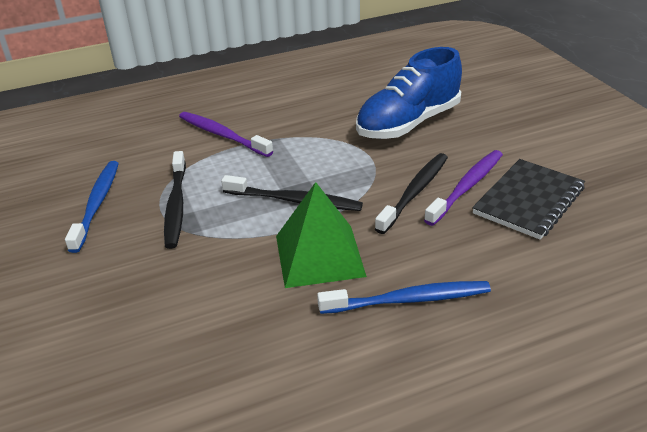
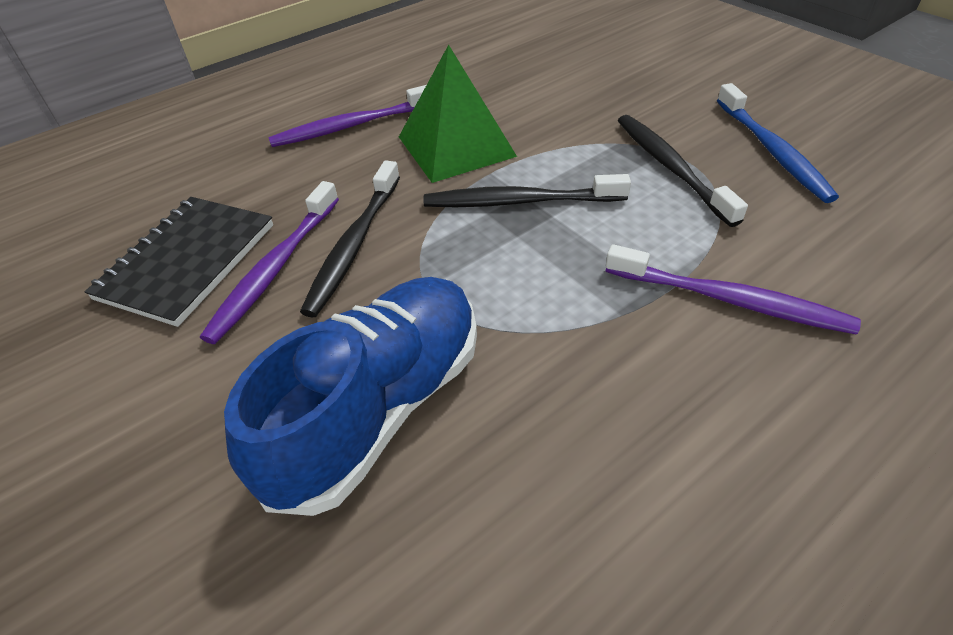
camera: 165 degrees right, 10 degrees up
(408, 300) = (352, 126): blue toothbrush -> purple toothbrush

